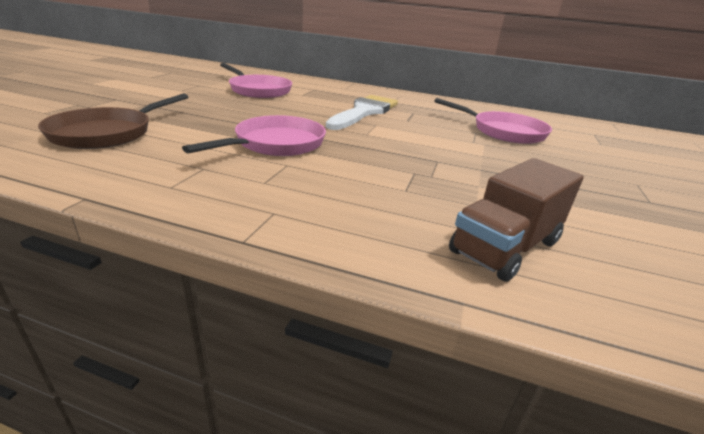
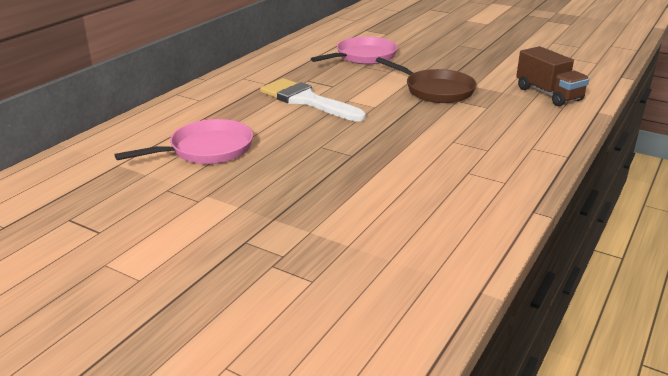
camera: 75 degrees left, 0 degrees up
(108, 133) = (389, 225): brown pan -> brown pan (435, 90)
(275, 144) = (408, 144): pink pan -> none

